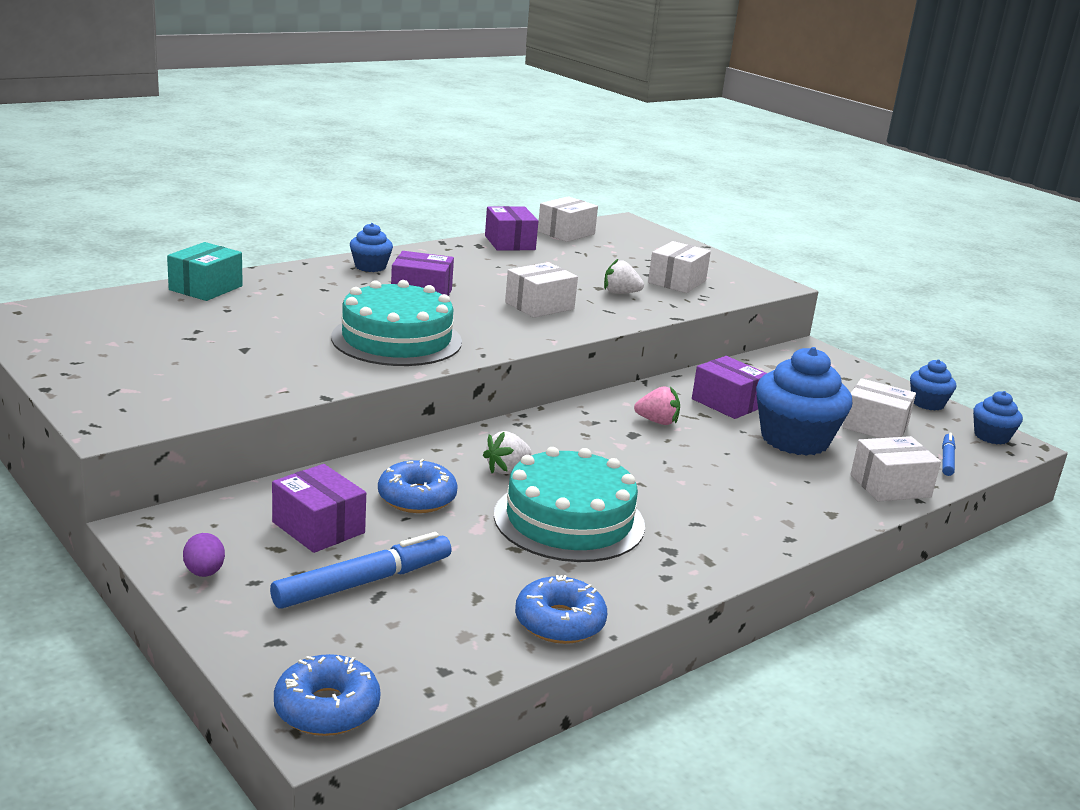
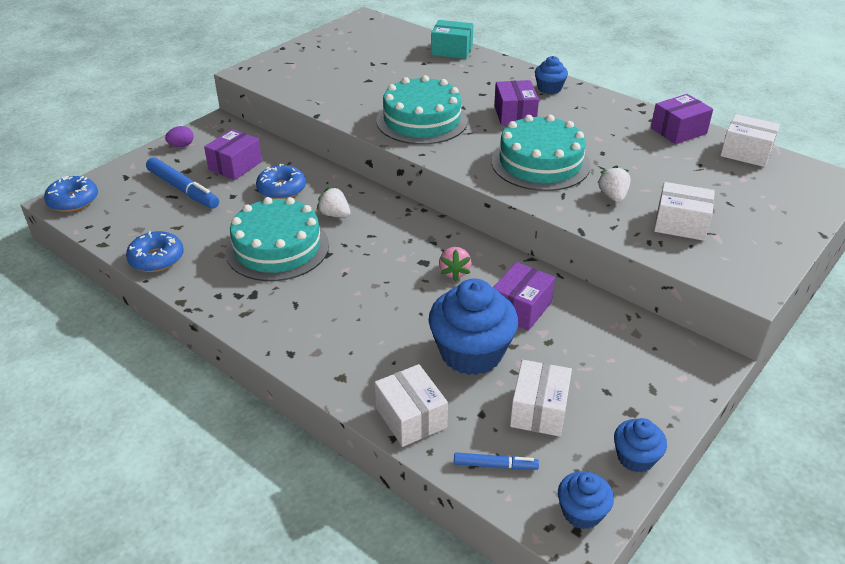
camera: 80 degrees right, 15 degrees up
(539, 306) = (540, 163): white box -> turquoise cake

